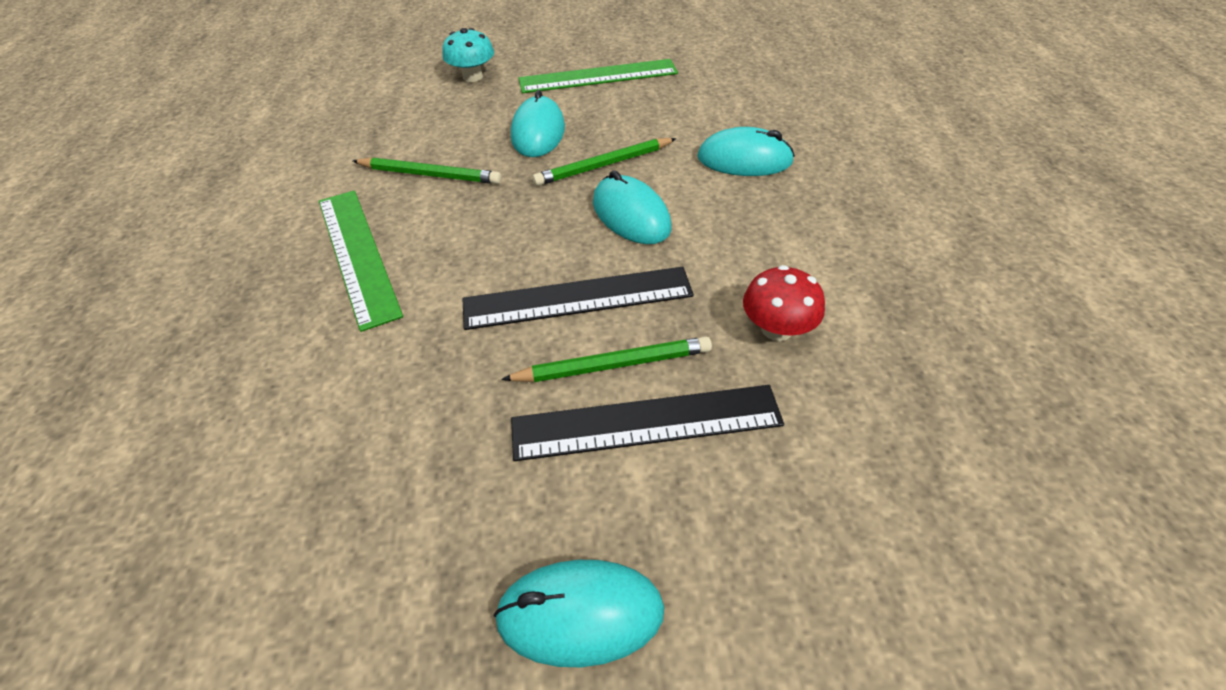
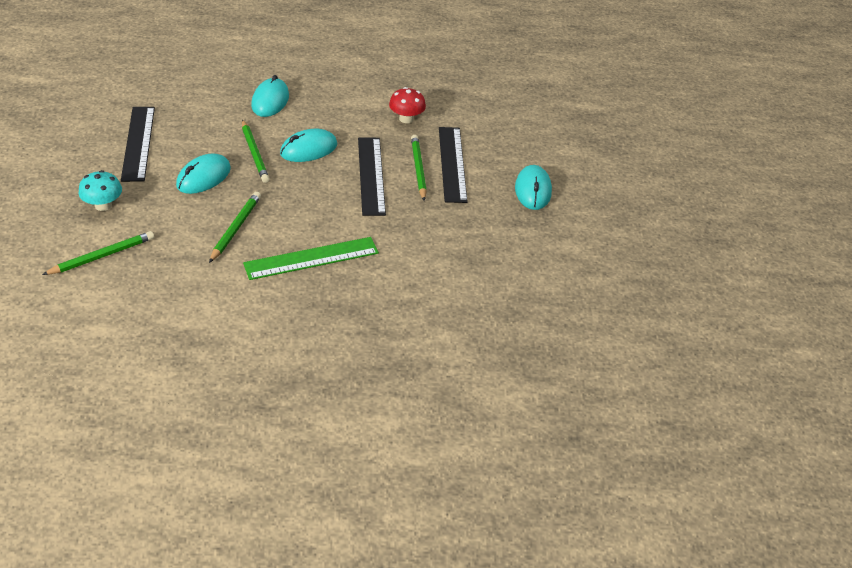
camera: 90 degrees left, 5 degrees down
(381, 92) = (102, 256): none -> green pencil
(538, 132) = (203, 177): turquoise mouse -> turquoise mouse turned 60 degrees counterclockwise
(598, 76) = (138, 143): green ruler -> black ruler

